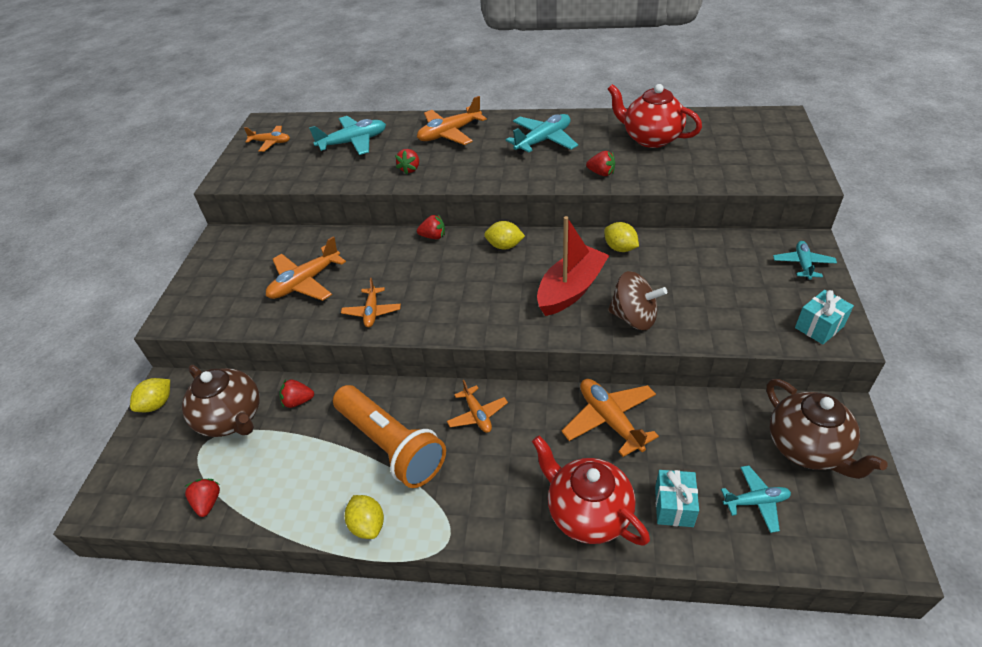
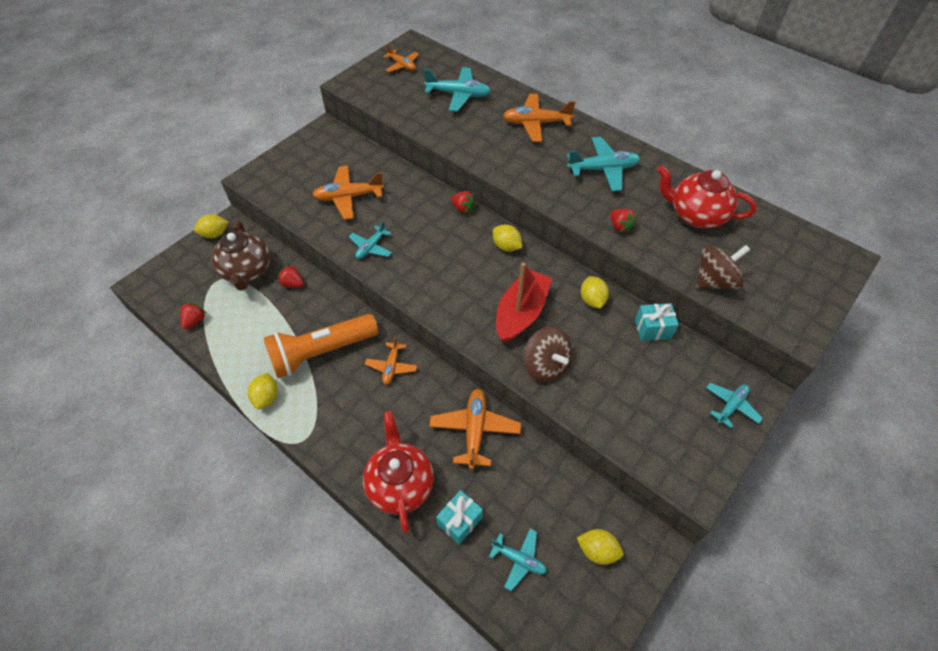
camera: 30 degrees right, 10 degrees up
(372, 312) = (371, 247): orange plane -> turquoise plane
(390, 445) = (321, 352): orange flashlight -> orange flashlight turned 75 degrees clockwise
(410, 169) = (477, 142): red strawberry -> none
(571, 290) = (521, 313): red boat -> red boat turned 45 degrees counterclockwise
(650, 138) = (696, 215): red teapot -> red teapot turned 45 degrees counterclockwise
(713, 174) = (714, 281): none -> brown spinning top
(807, 448) = (597, 550): brown teapot -> yellow lemon
(819, 327) = (684, 467): turquoise gift -> turquoise gift (653, 329)

